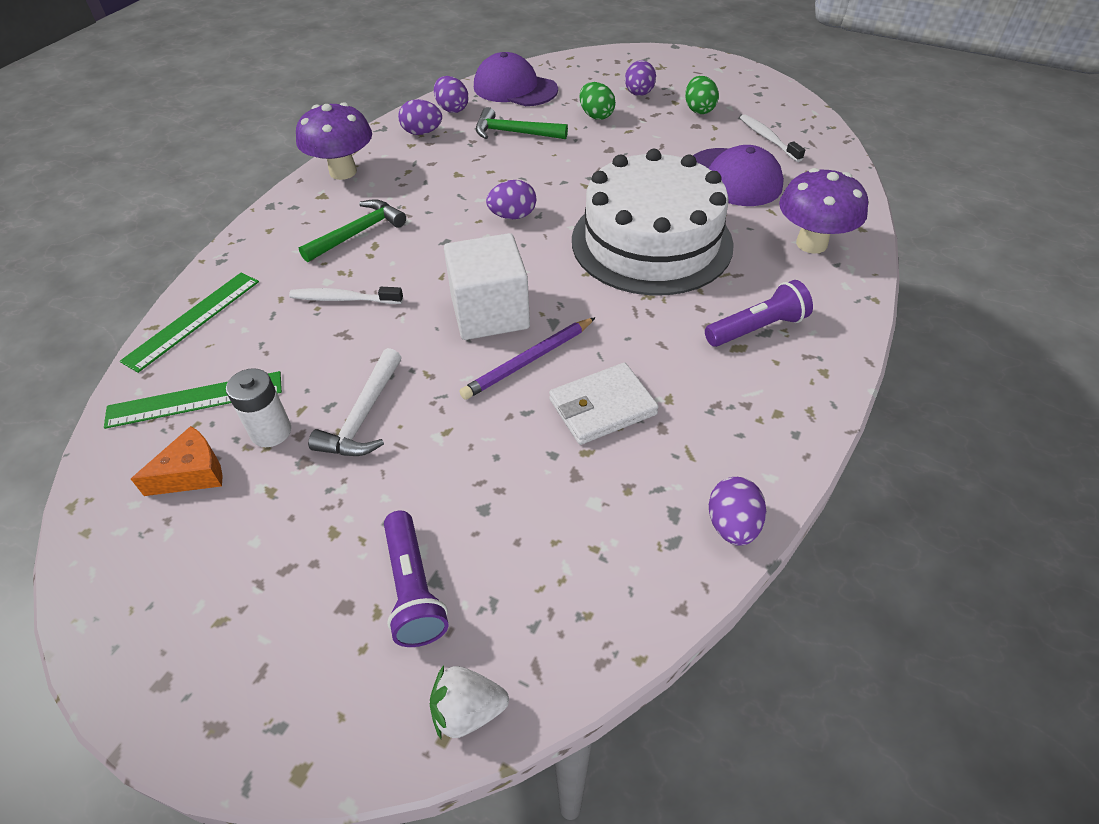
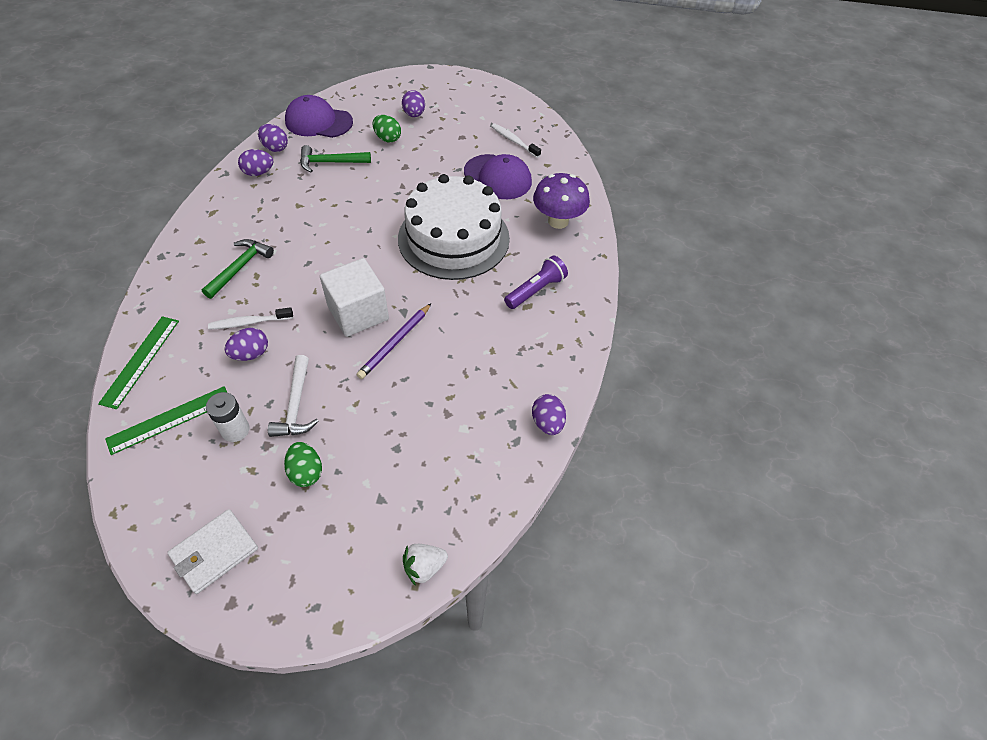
camera: 20 degrees left, 5 degrees up
(192, 473) = (191, 471): orange cheese -> none
(343, 172) = (208, 217): purple mushroom -> none
(413, 589) = (369, 508): purple flashlight -> none
(513, 216) = (351, 234): purple egg -> purple egg (251, 354)
(602, 407) = (452, 365): white wallet -> white wallet (215, 552)
(699, 110) = (461, 123): green egg -> green egg (306, 472)

